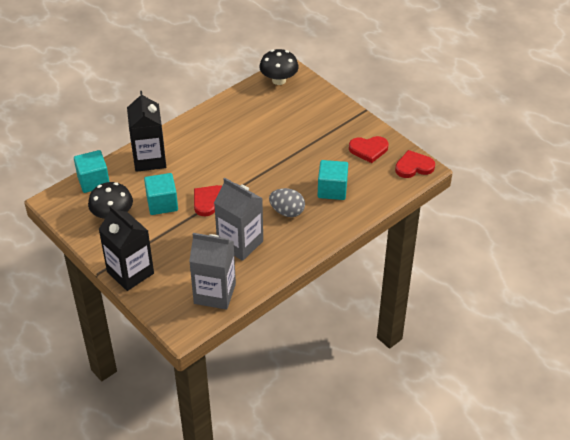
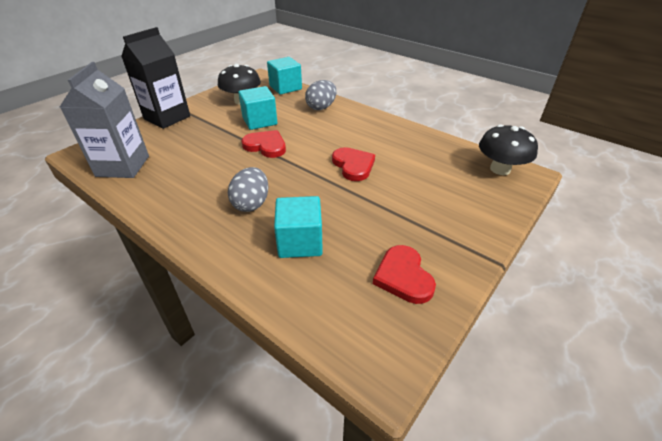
camera: 80 degrees right, 5 degrees down
(149, 159) = (321, 107): black carton -> grey egg
(240, 243) = (197, 174): grey carton -> none
(414, 166) = (383, 351): red heart -> red heart (353, 165)

